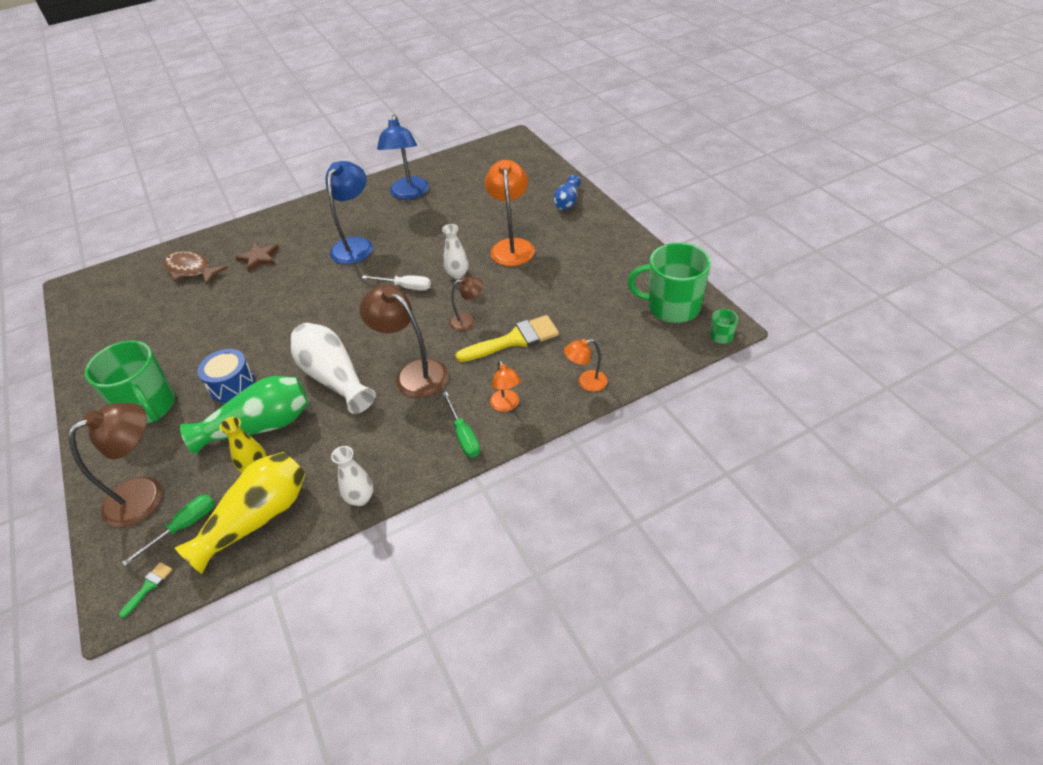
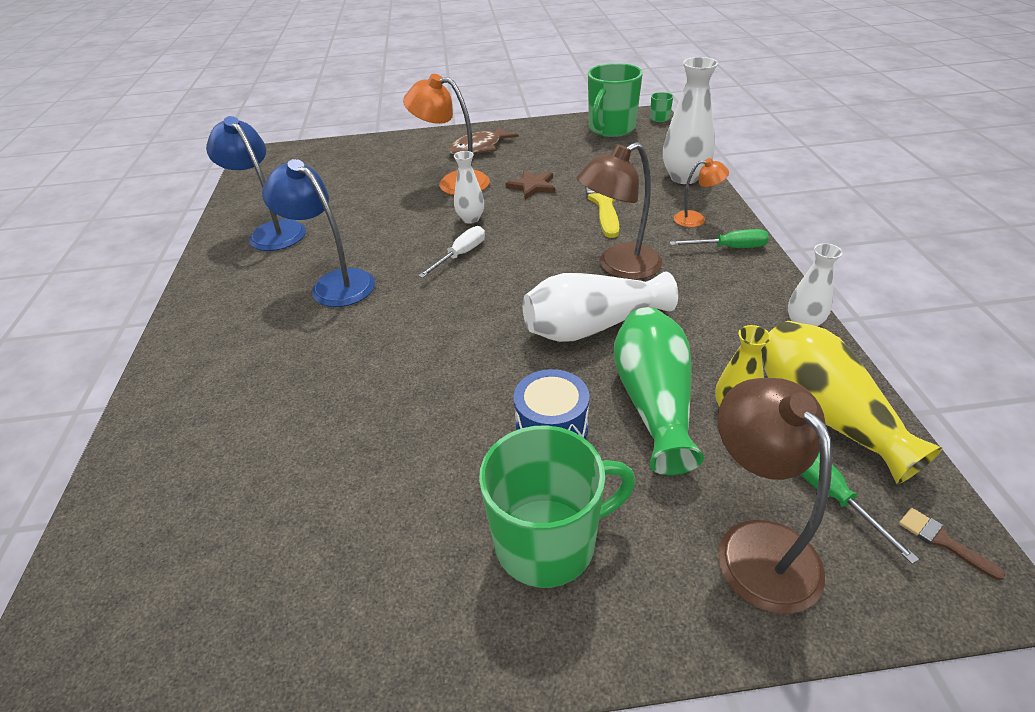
camera: 70 degrees left, 5 degrees down
(149, 586) = (941, 540): green brush -> brown brush
(191, 270) = (200, 472): brown fish -> brown fish (479, 148)
(259, 258) = (260, 380): brown star -> brown star (532, 186)
(409, 194) = (272, 231): blue lamp -> blue lamp turned 150 degrees counterclockwise
(468, 320) = (555, 223): brown lamp -> none
(567, 202) = (412, 145): blue vase -> none
(586, 382) = (684, 177): orange lamp -> white vase

